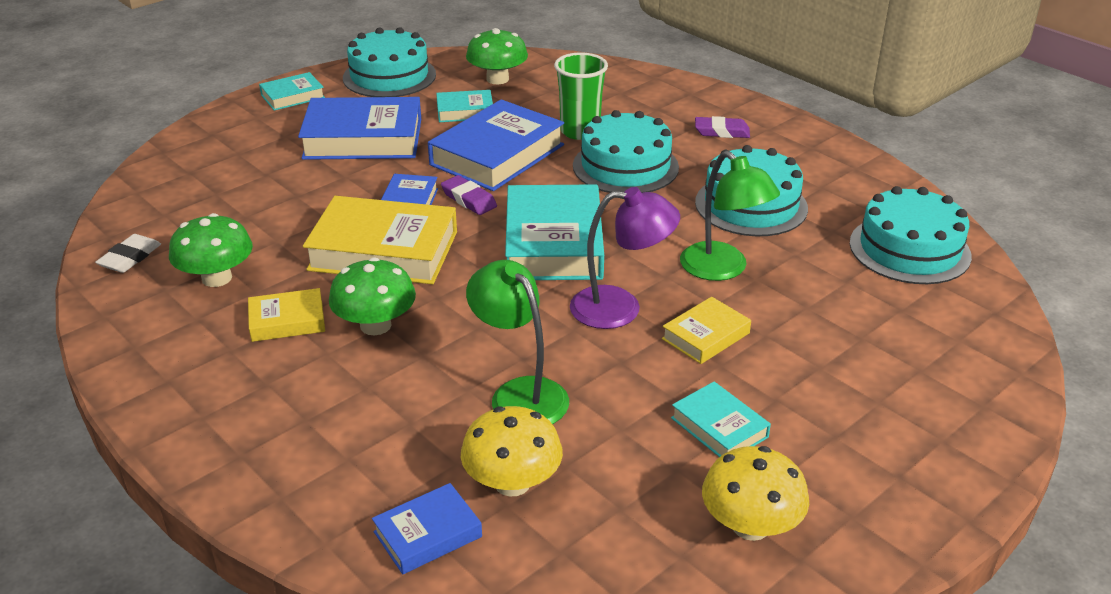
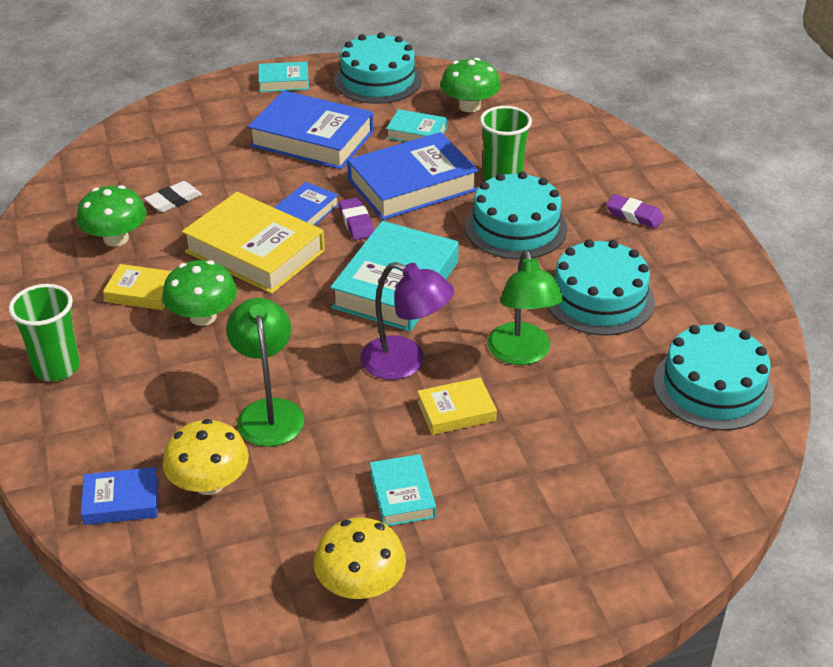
camera: 25 degrees right, 5 degrees up
(130, 258) = (66, 202): white eraser -> white eraser (173, 200)
(244, 423) = (57, 368): none -> green cup

